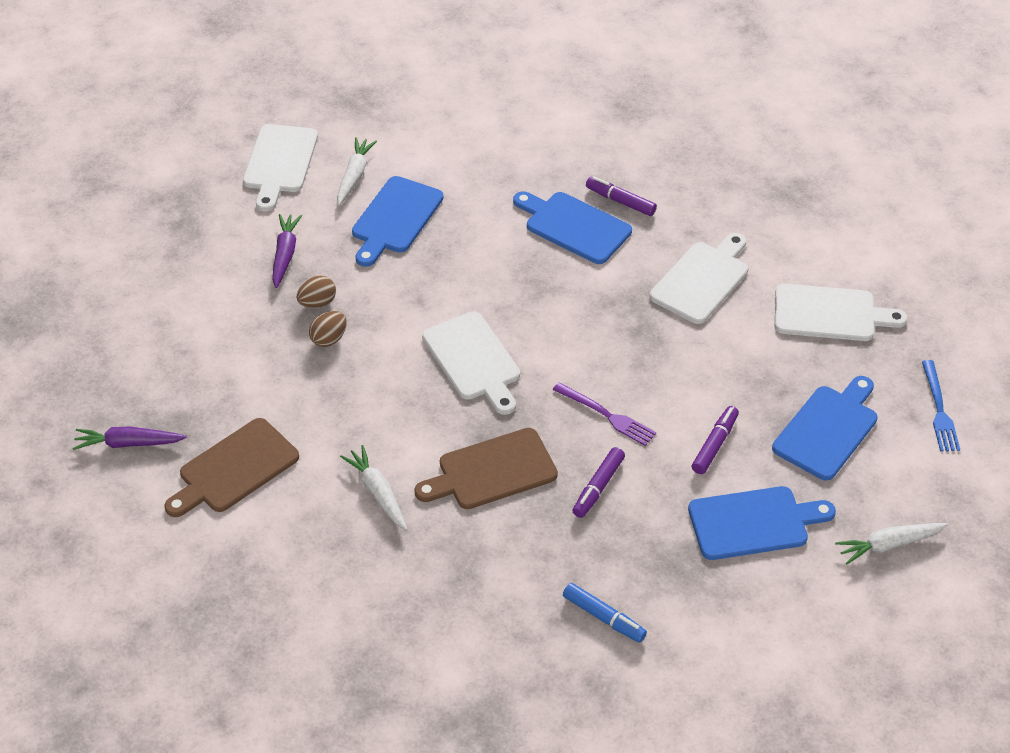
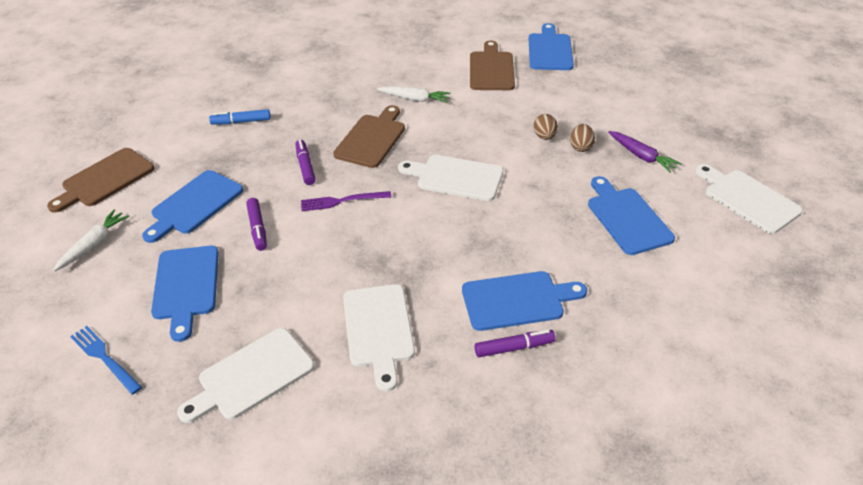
camera: 135 degrees right, 5 degrees down
(128, 443) = (550, 50): purple carrot -> blue cutting board
(354, 175) = (697, 225): white carrot -> none
(827, 640) = (105, 179): none -> brown cutting board

